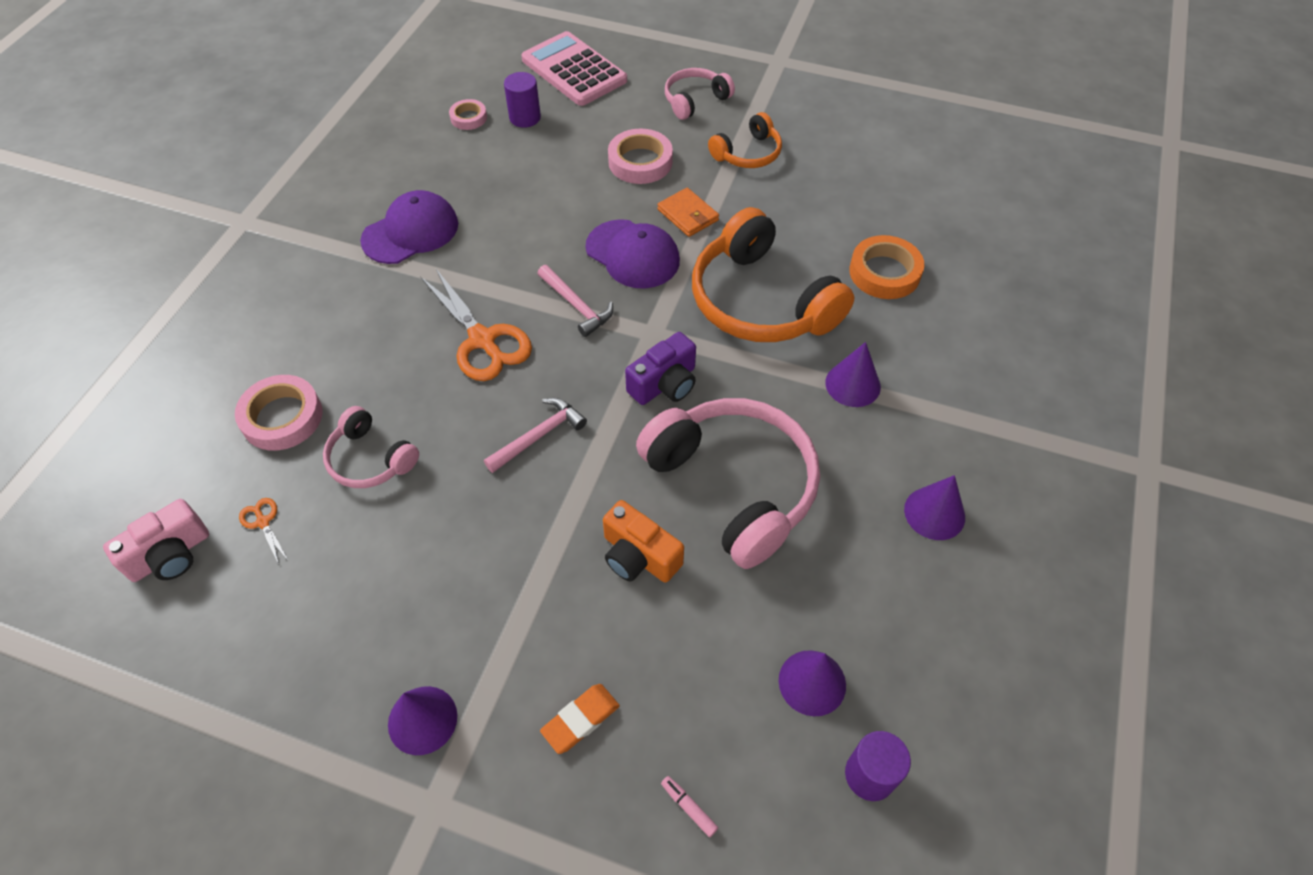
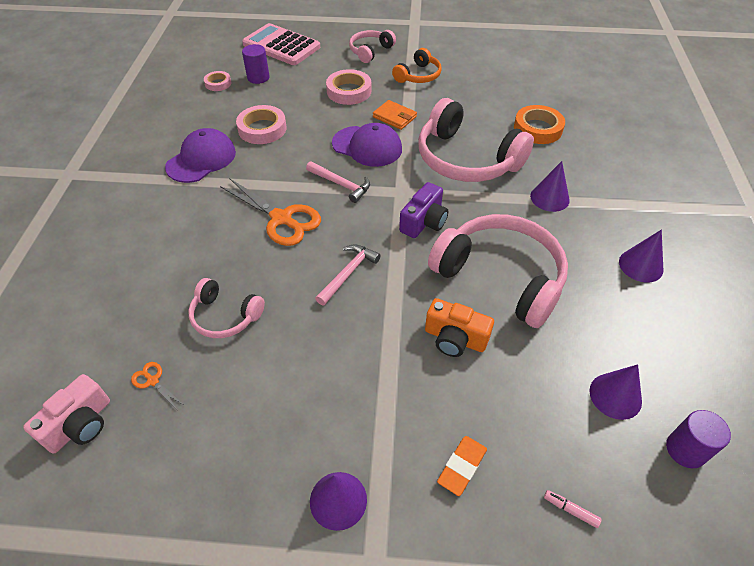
camera: 15 degrees left, 5 degrees down
(282, 417) = (143, 301): pink tape -> pink tape (262, 129)
(761, 301) = (466, 159): orange headphones -> pink headphones

